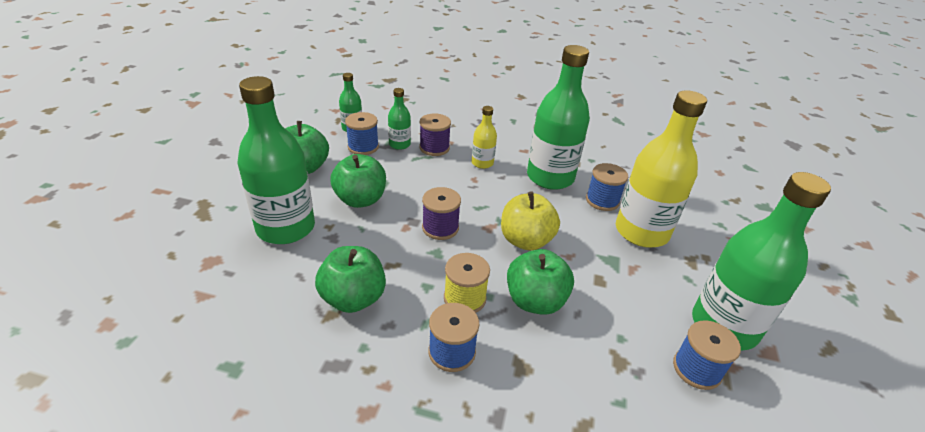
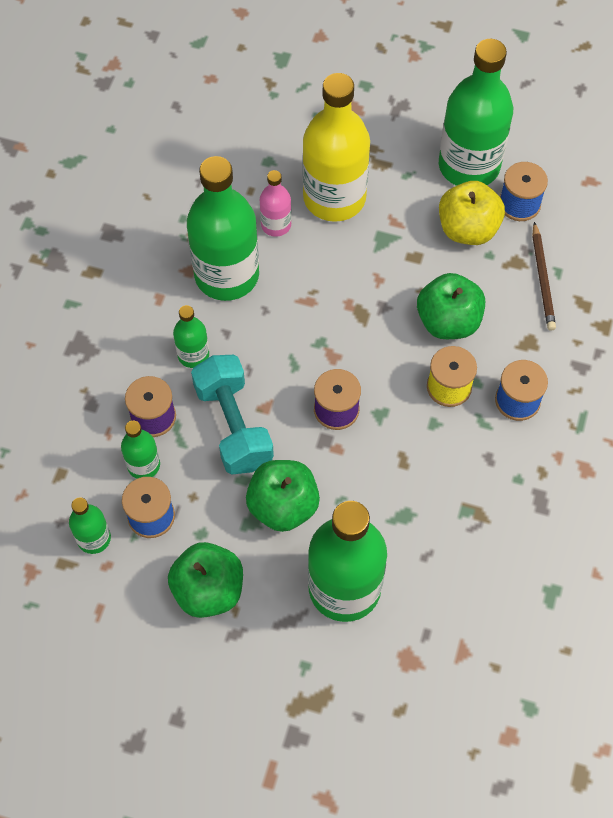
camera: 85 degrees left, 25 degrees up
(353, 298) = (456, 495): green apple -> none
(427, 179) = (233, 425): none -> turquoise dumbbell
(482, 163) = (193, 355): yellow bottle -> green bottle
(526, 240) = (355, 319): yellow apple -> yellow apple (468, 229)
(602, 200) = (276, 225): blue spool -> pink bottle
(606, 386) = (543, 279): none -> brown pencil

